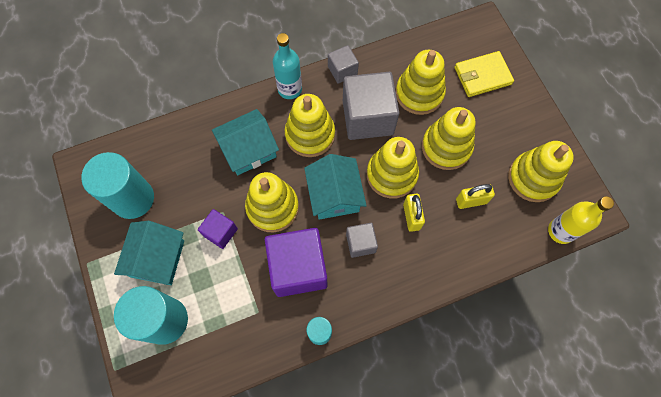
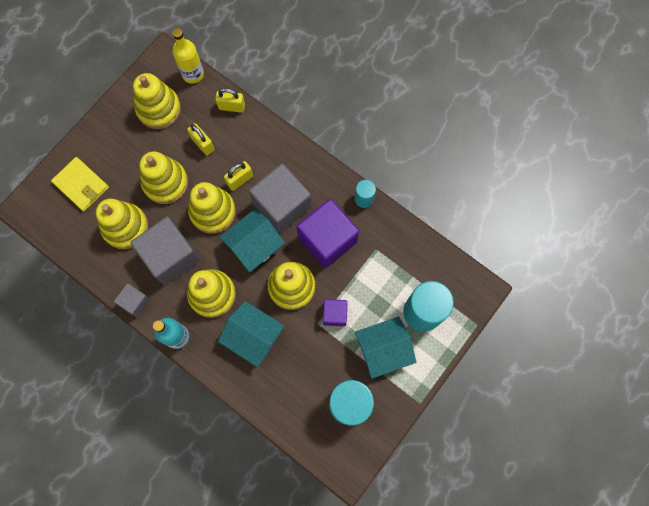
camera: 120 degrees left, 5 degrees up
(360, 243) = (282, 205): grey cube -> grey cube, size x1.95
(501, 251) = (232, 107): none -> yellow padlock

